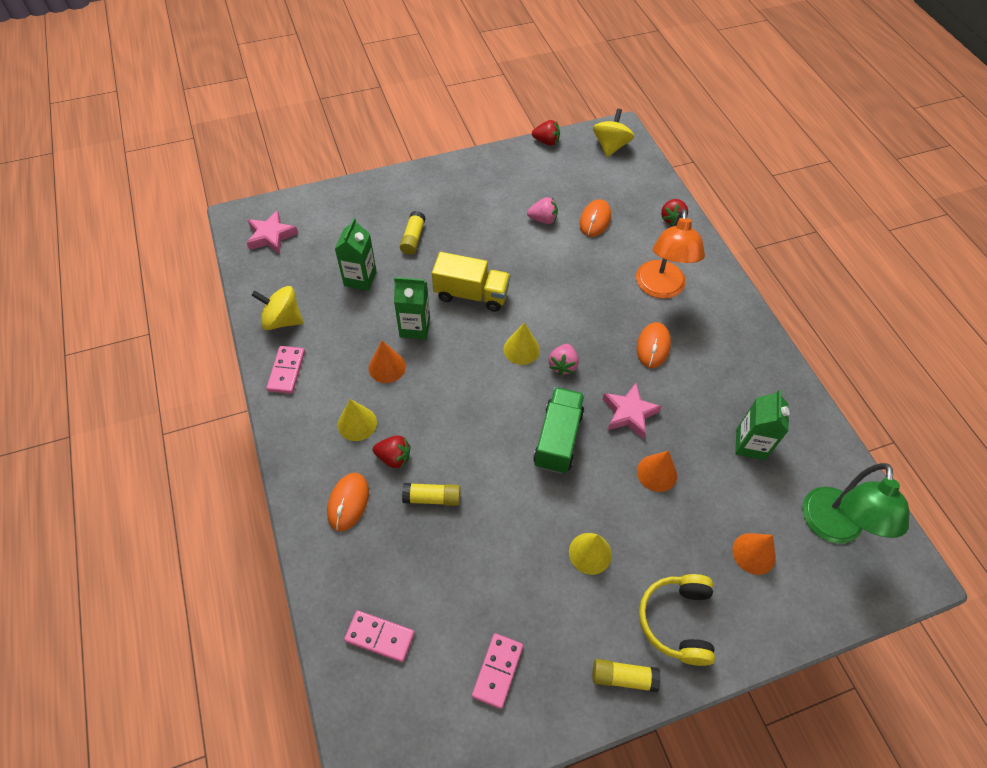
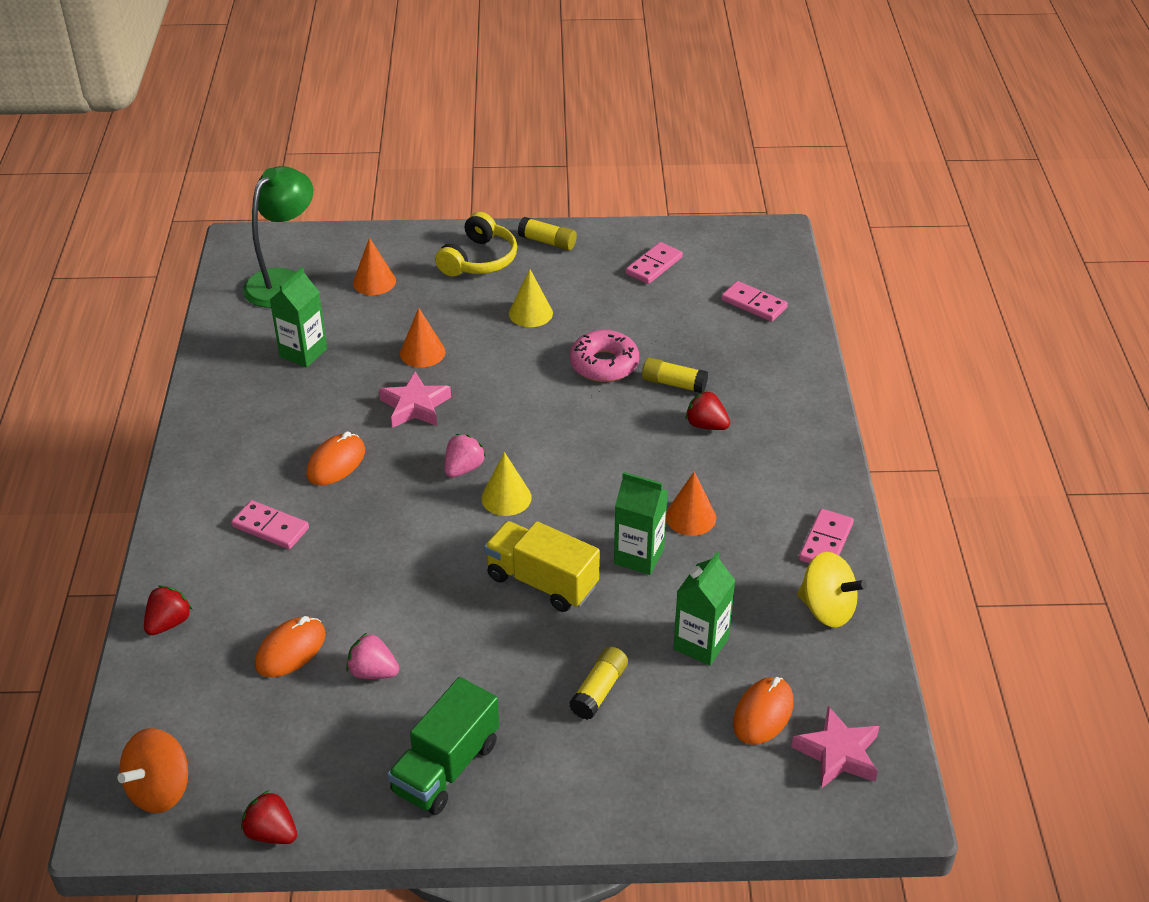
camera: 160 degrees left, 15 degrees down
(348, 502) = (766, 399): orange mouse -> orange mouse (763, 714)
(357, 423) = (742, 466): yellow cone -> none
(499, 504) = (604, 364): none -> pink donut
(558, 439) = (511, 401): green truck -> green truck (446, 767)
(610, 146) = (160, 789): yellow spinning top -> orange spinning top
(660, 288) = (270, 527): orange lamp -> pink domino

